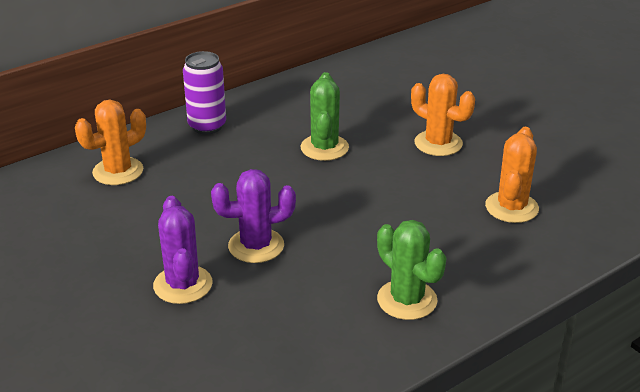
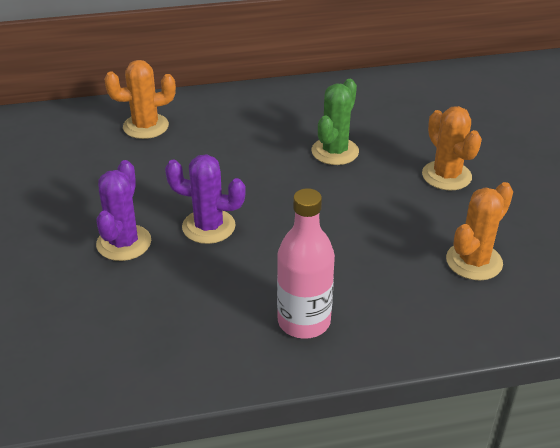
camera: 25 degrees right, 5 degrees up
(207, 126) = (247, 105): purple can -> none
(407, 300) = (304, 321): green cactus -> pink bottle

